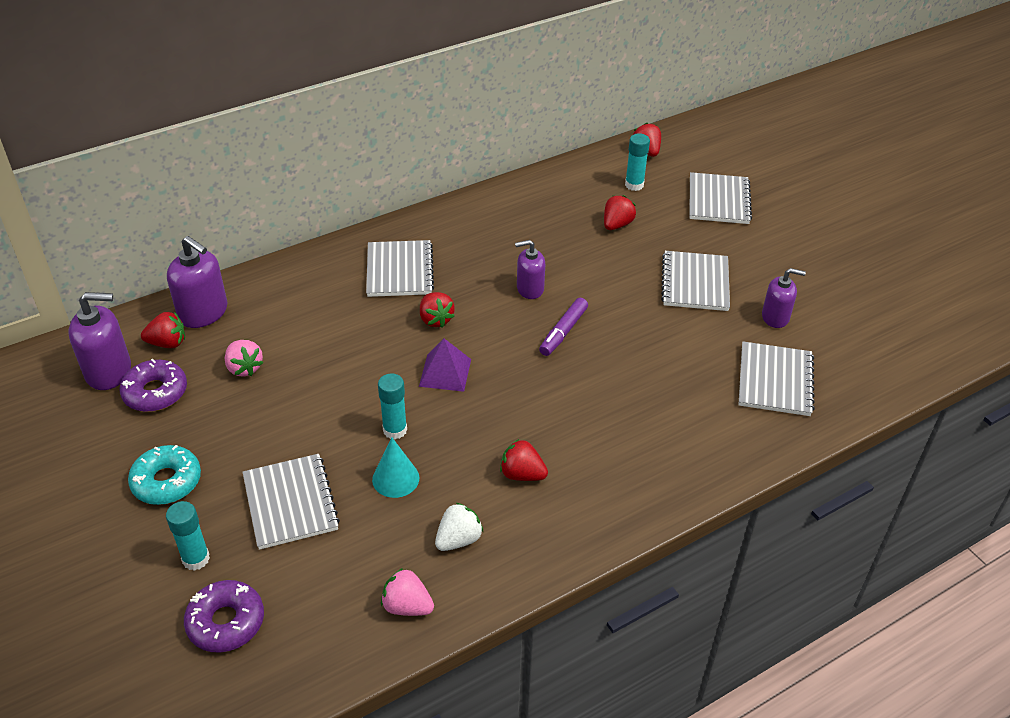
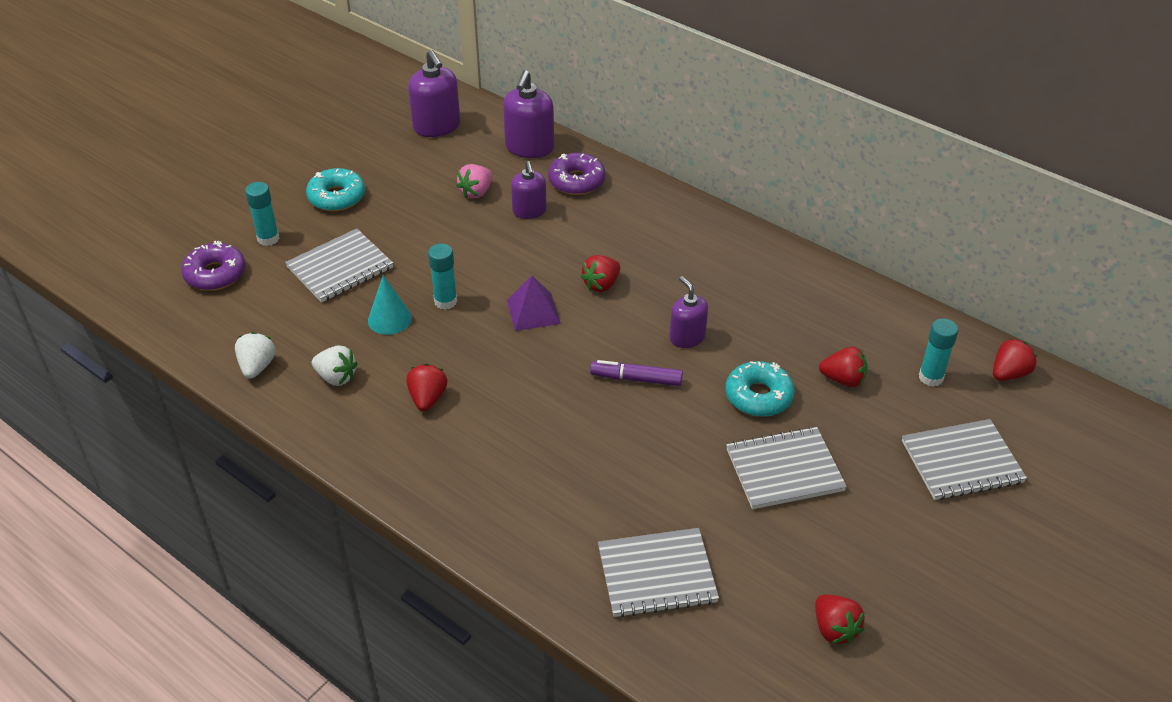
camera: 70 degrees right, 0 degrees up
(155, 392) = (425, 157): purple donut -> purple donut (576, 181)
(168, 343) = (483, 143): red strawberry -> red strawberry (834, 629)
(399, 270) = (656, 241): grey notebook -> none
(407, 606) = (257, 366): pink strawberry -> white strawberry
(614, 271) = (758, 396): none -> turquoise donut
(775, 317) = (769, 557): purple soap dispenser -> purple soap dispenser (529, 211)

